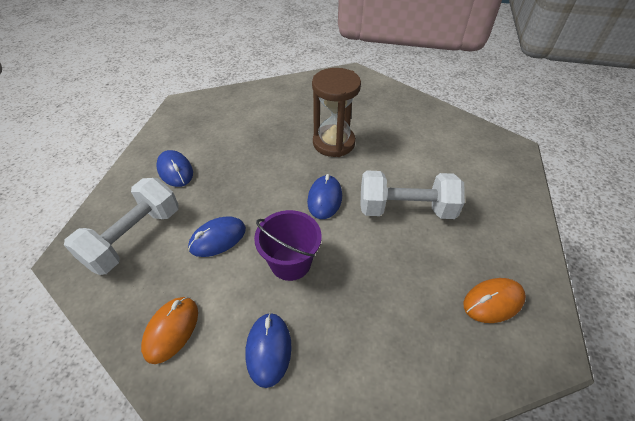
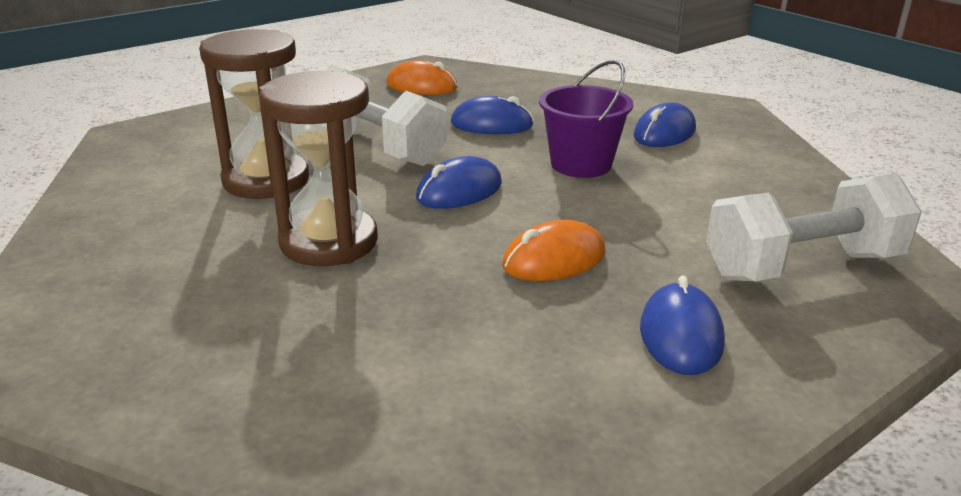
camera: 140 degrees left, 20 degrees down
(171, 330) = (767, 174): orange mouse -> orange mouse (554, 260)
(218, 238) = (660, 215): blue mouse -> blue mouse (491, 124)
(407, 156) = (266, 181): none -> brown hourglass

